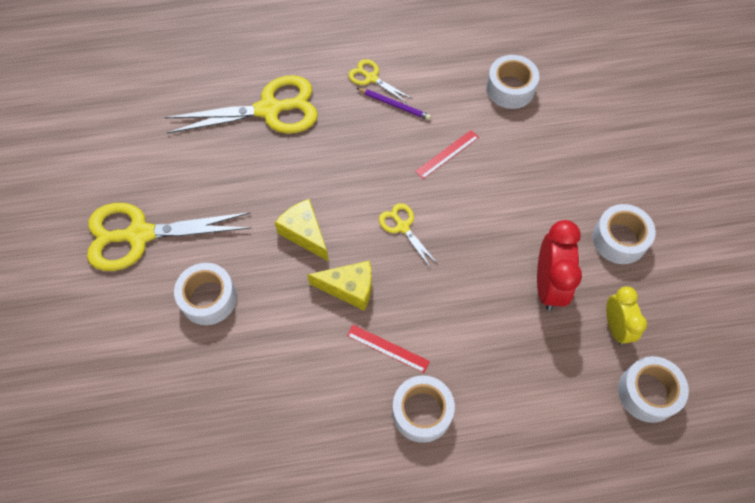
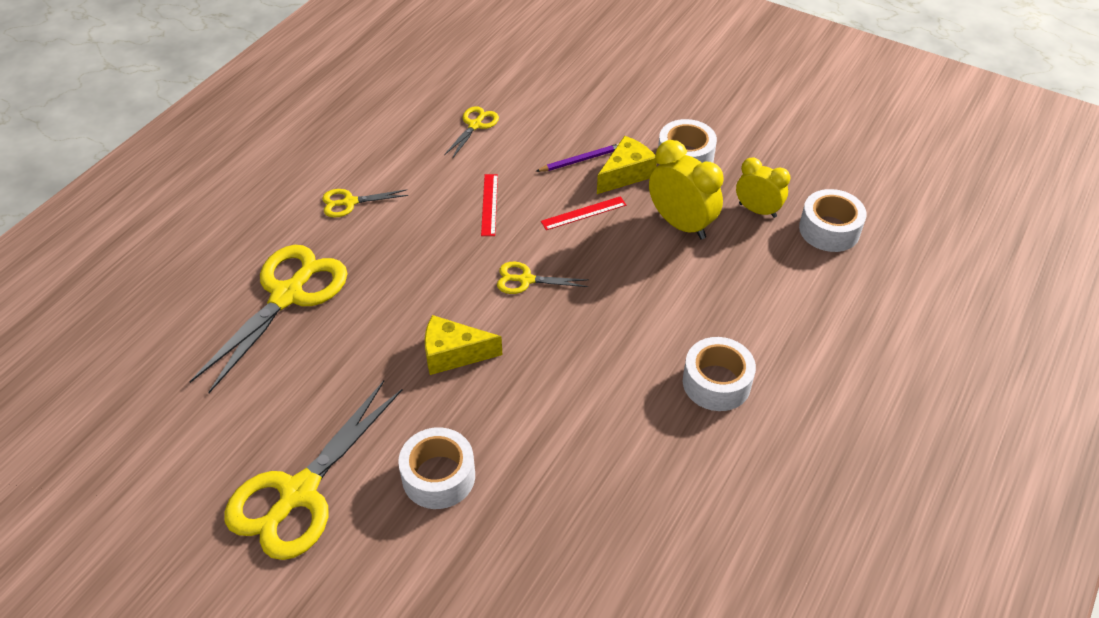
camera: 50 degrees left, 15 degrees down
(349, 288) = (546, 357): yellow cheese -> yellow cheese (626, 174)
(387, 348) = (633, 367): red ruler -> red ruler (583, 213)
(394, 105) = (397, 205): purple pencil -> purple pencil (580, 160)
(510, 88) = (475, 125): white tape -> yellow scissors
(548, 285) = (681, 224): red clock -> yellow clock

